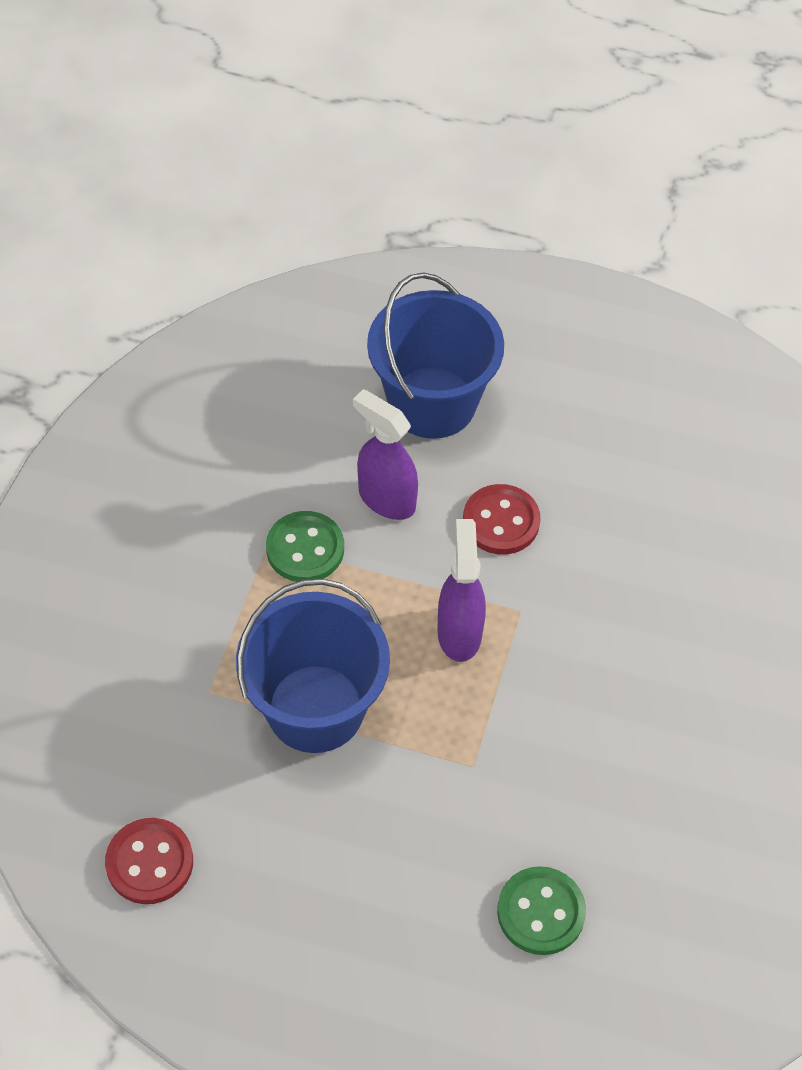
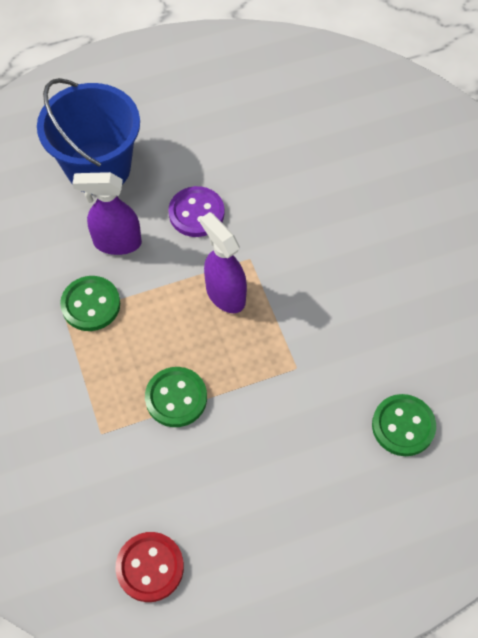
camera: 35 degrees left, 5 degrees up
(315, 708) = (176, 398): blue bucket -> green button
(501, 521) = (196, 213): red button -> purple button

